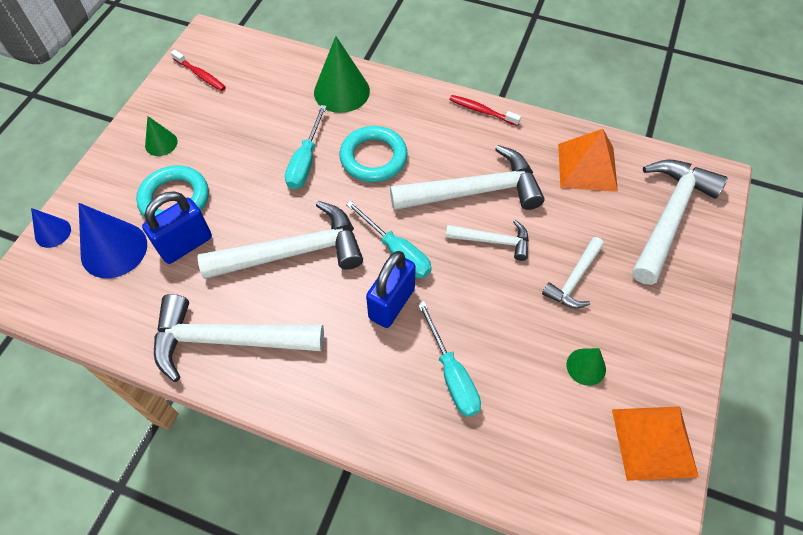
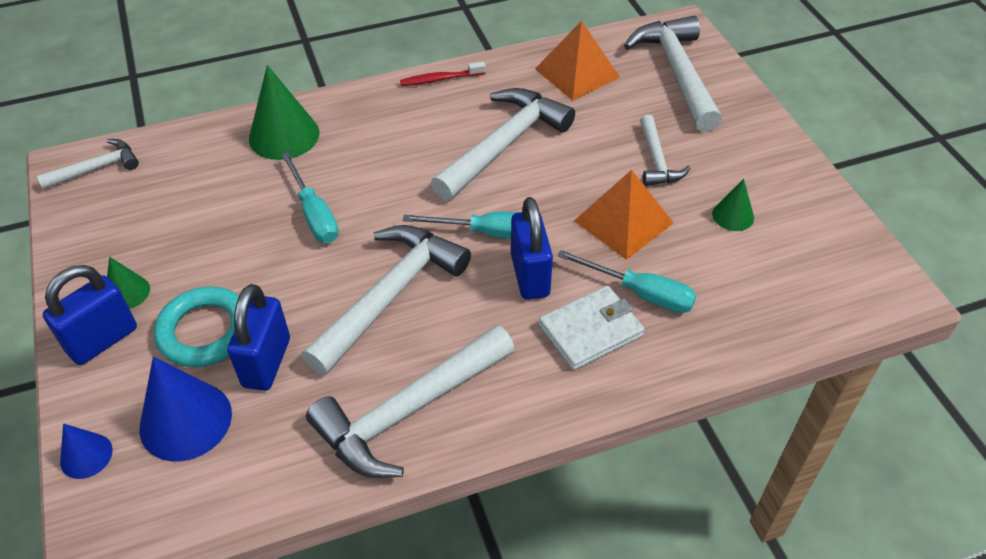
camera: 40 degrees left, 10 degrees down
(122, 166) = (102, 340): none -> blue padlock
(200, 75) = (101, 205): red toothbrush -> none
(373, 157) = (380, 172): turquoise ring -> none
(389, 375) = (590, 330): none -> white wallet
(493, 241) = (562, 173): white hammer -> white hammer (96, 168)
(654, 442) = (833, 233): orange pyramid -> orange pyramid (623, 222)

